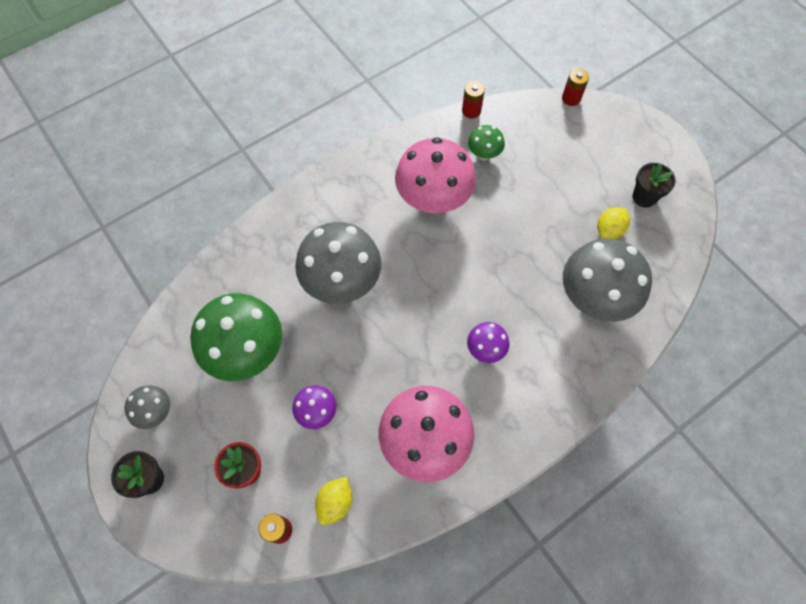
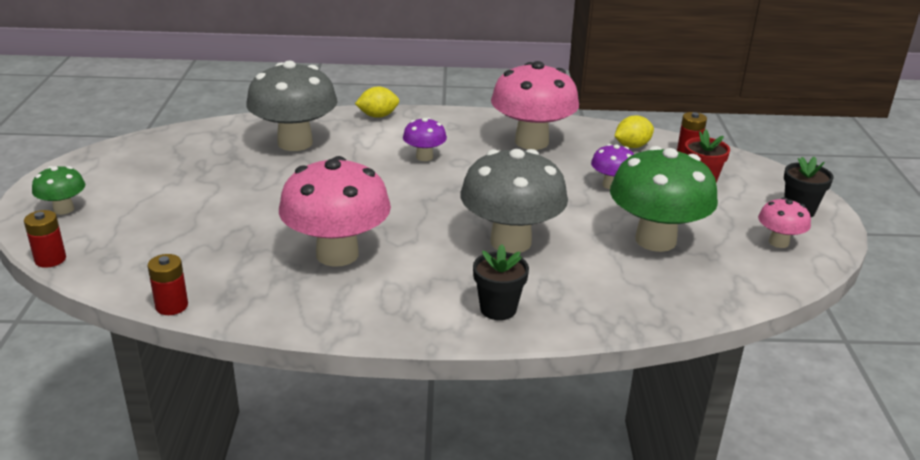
camera: 145 degrees left, 35 degrees down
(156, 412) = (778, 242): grey mushroom -> pink mushroom
(484, 154) = (226, 262): green mushroom -> green mushroom (64, 209)
(609, 230) = (212, 165): yellow lemon -> yellow lemon (378, 116)
(644, 197) = (143, 168): black flower pot -> black flower pot (498, 309)

